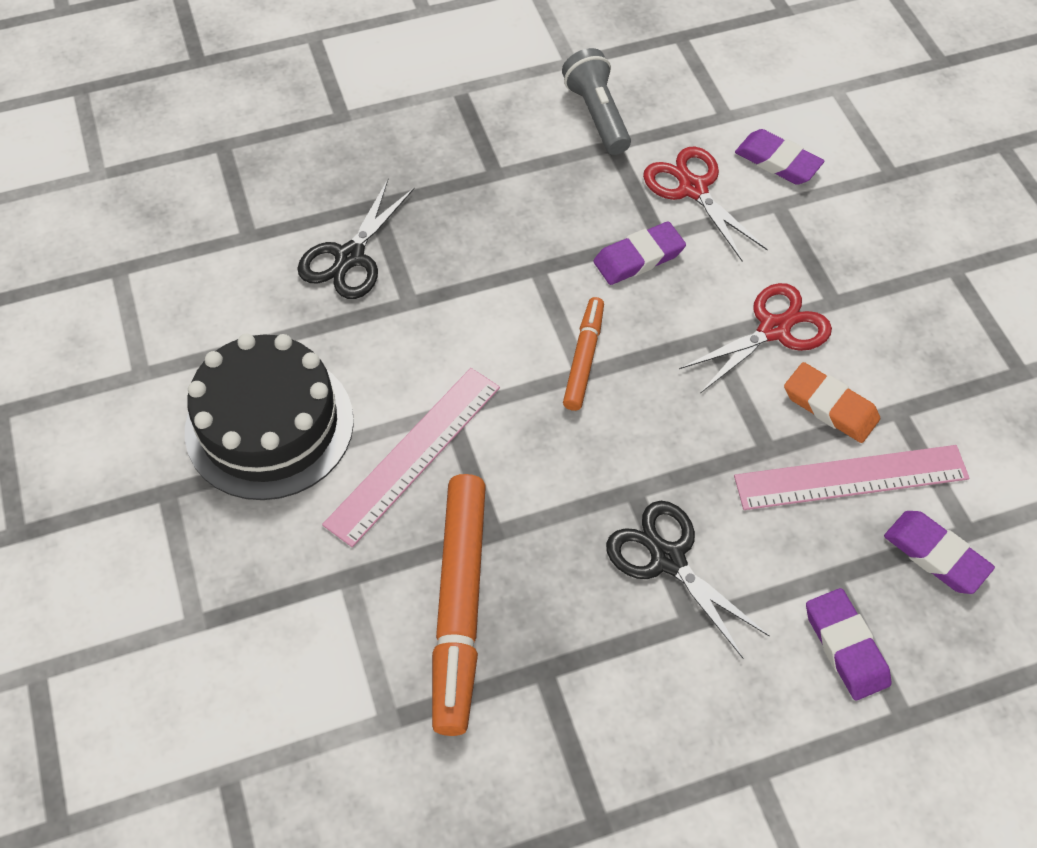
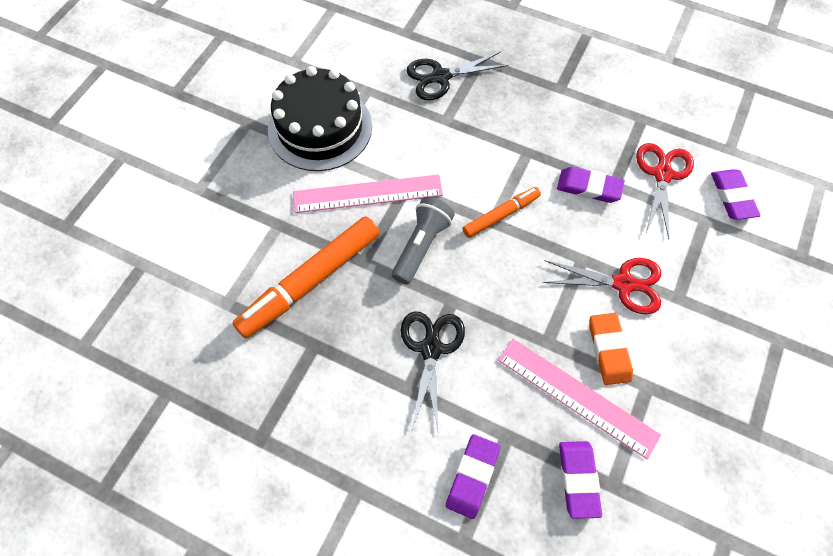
camera: 45 degrees right, 5 degrees up
(597, 115) = (651, 96): grey flashlight -> grey flashlight (421, 246)

